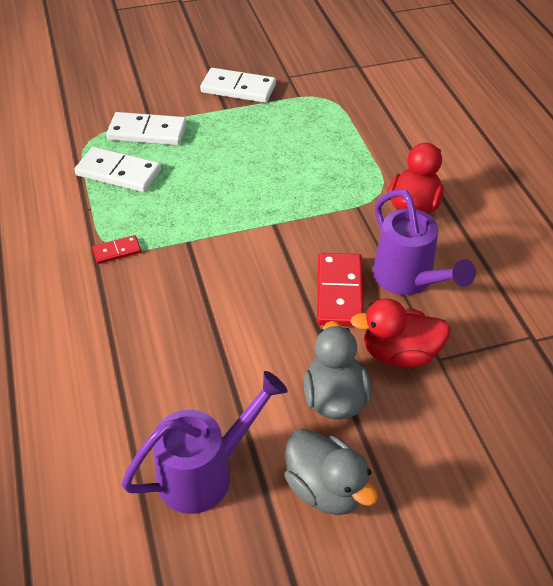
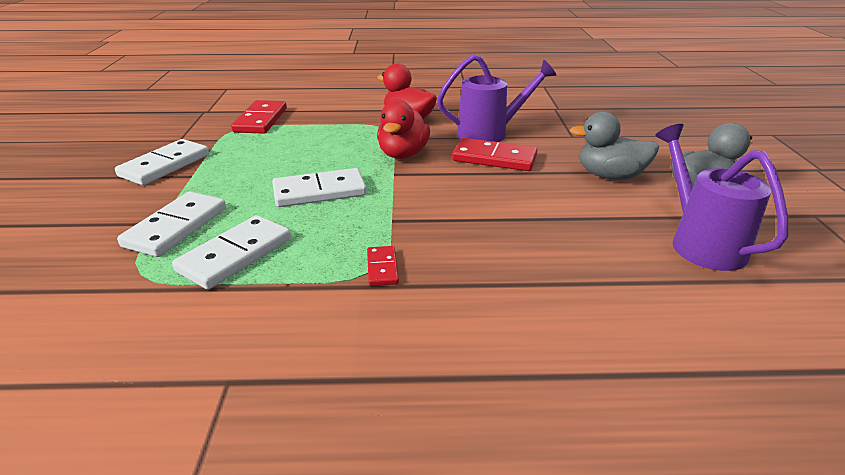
camera: 75 degrees left, 15 degrees down
(222, 186) = (319, 192): none -> white domino
(355, 105) = (261, 120): none -> red domino
(399, 353) = (565, 147): red duck -> red duck (403, 154)

